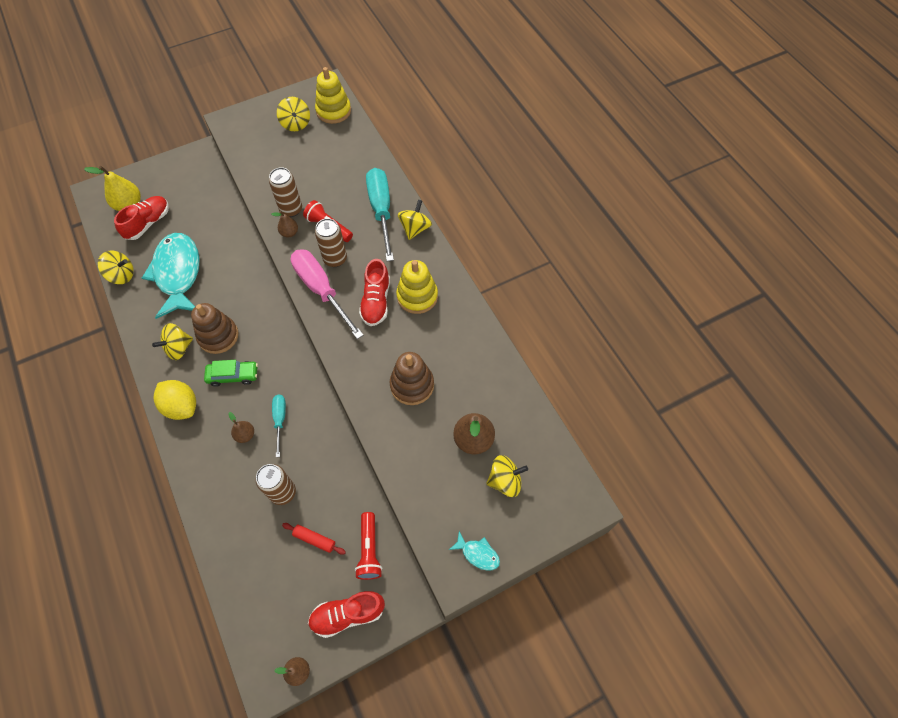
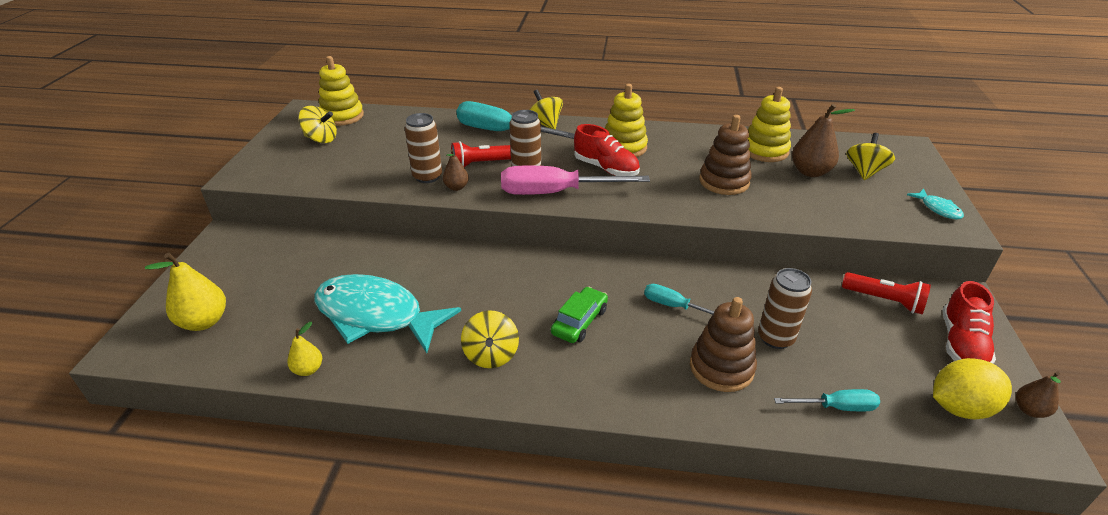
camera: 55 degrees left, 25 degrees down
(122, 275) = (308, 369): yellow spinning top -> yellow pear
(148, 223) = (260, 314): red shoe -> none
(181, 406) = (584, 384): yellow lemon -> yellow lemon (959, 407)
(218, 336) = (510, 314): brown stacking toy -> brown stacking toy (721, 367)
(236, 549) = (836, 407): none -> turquoise screwdriver
(245, 435) = (673, 341): brown pear -> none
(314, 539) = (853, 335): red rolling pin -> none
(478, 553) = (938, 209): turquoise fish -> turquoise fish turned 90 degrees clockwise
(486, 394) = (765, 151): none -> yellow stacking toy

